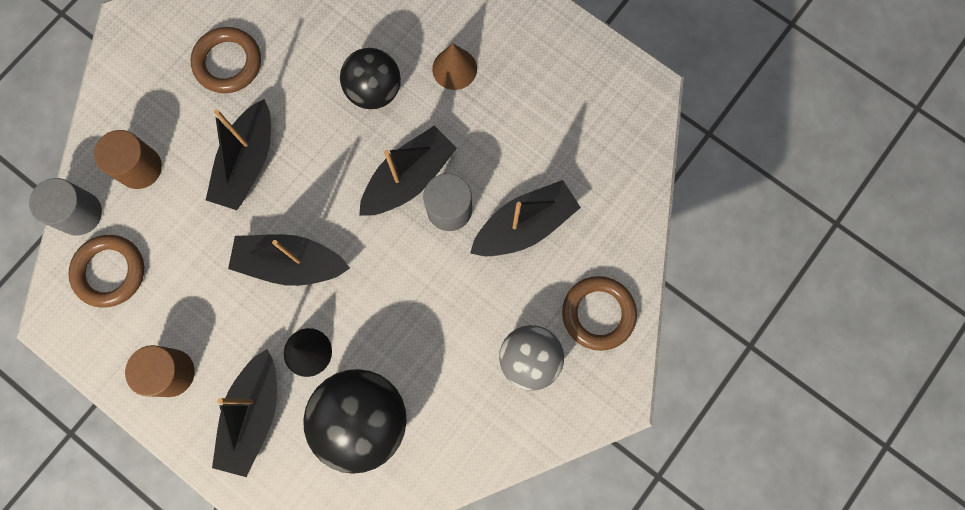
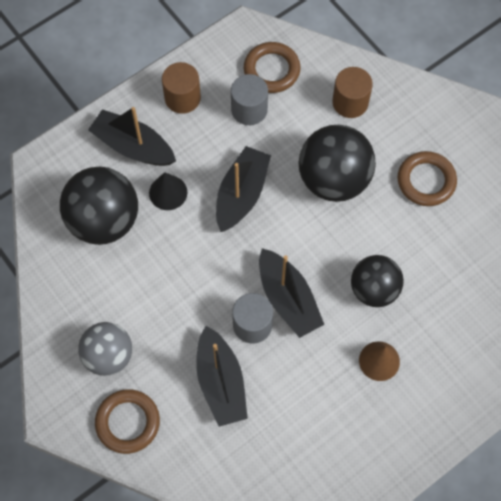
camera: 105 degrees right, 10 degrees down
(79, 213) = (323, 57): grey cylinder -> grey cylinder (249, 109)
(247, 163) = (334, 179): black boat -> black ball

